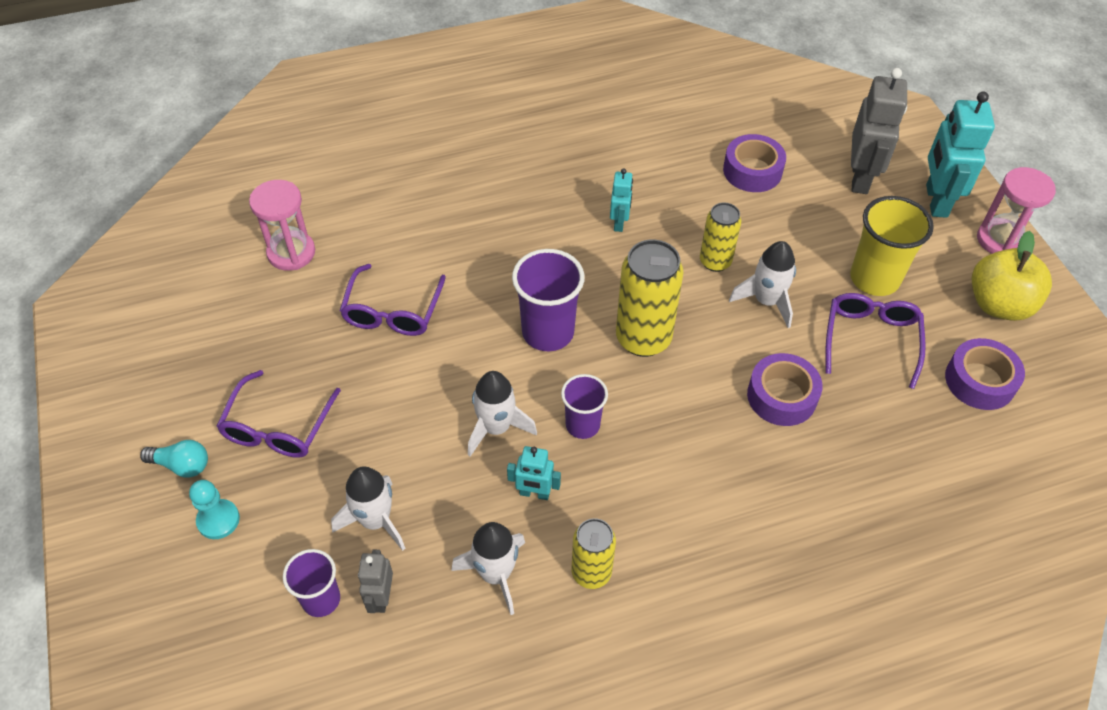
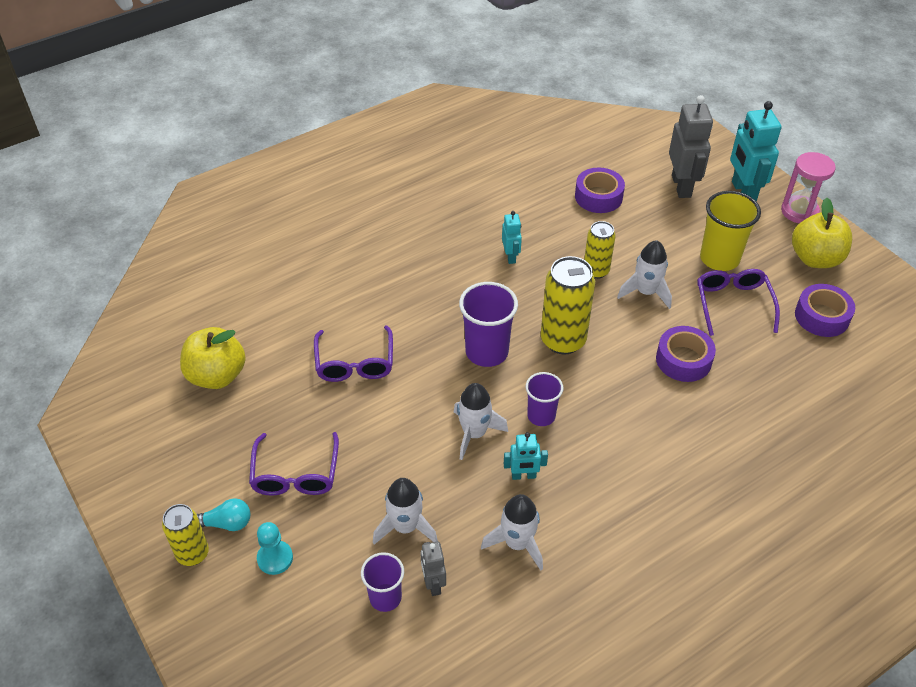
camera: 15 degrees left, 5 degrees down
(237, 291) = (217, 375): none -> yellow apple
(291, 253) = (251, 335): pink hourglass -> none
(591, 572) = (590, 523): yellow can -> yellow can (193, 553)

